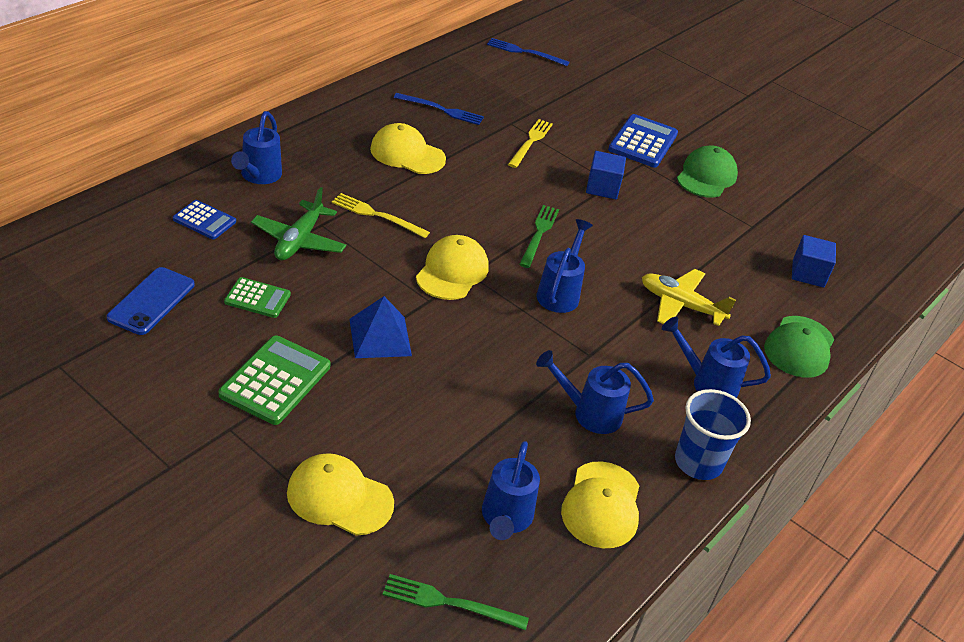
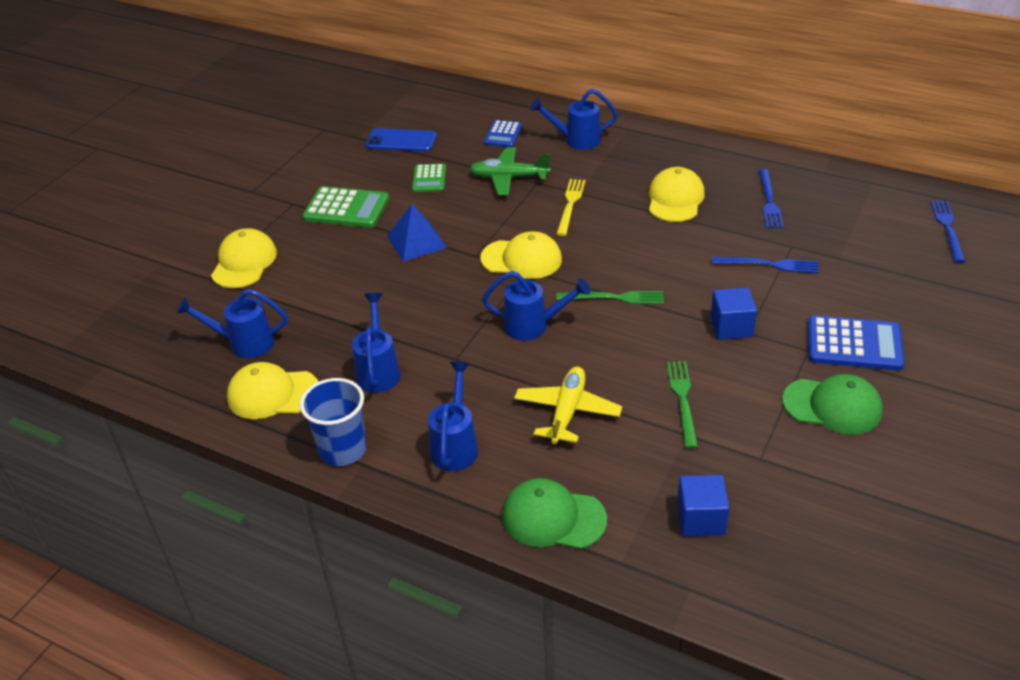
camera: 85 degrees right, 0 degrees up
(449, 603) = (161, 331): green fork -> green fork (683, 400)
(530, 142) = (769, 265): yellow fork -> blue fork

